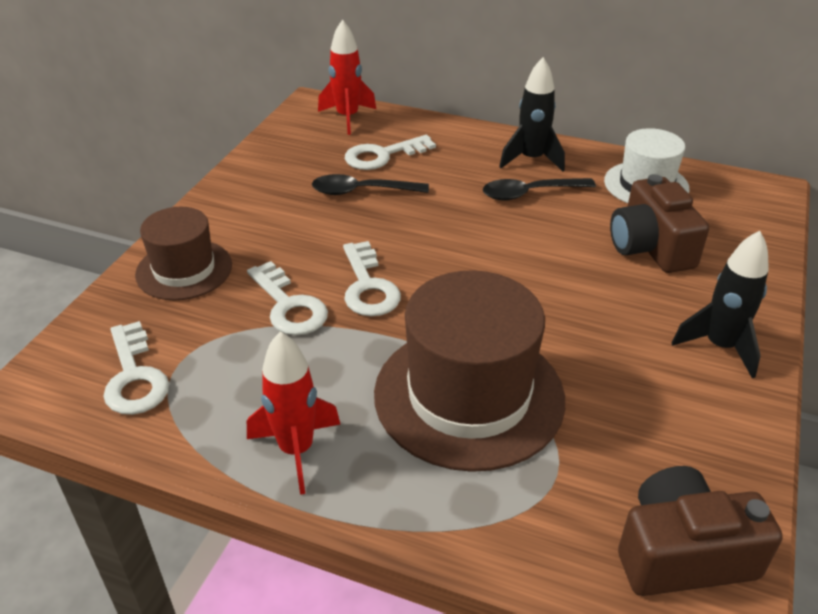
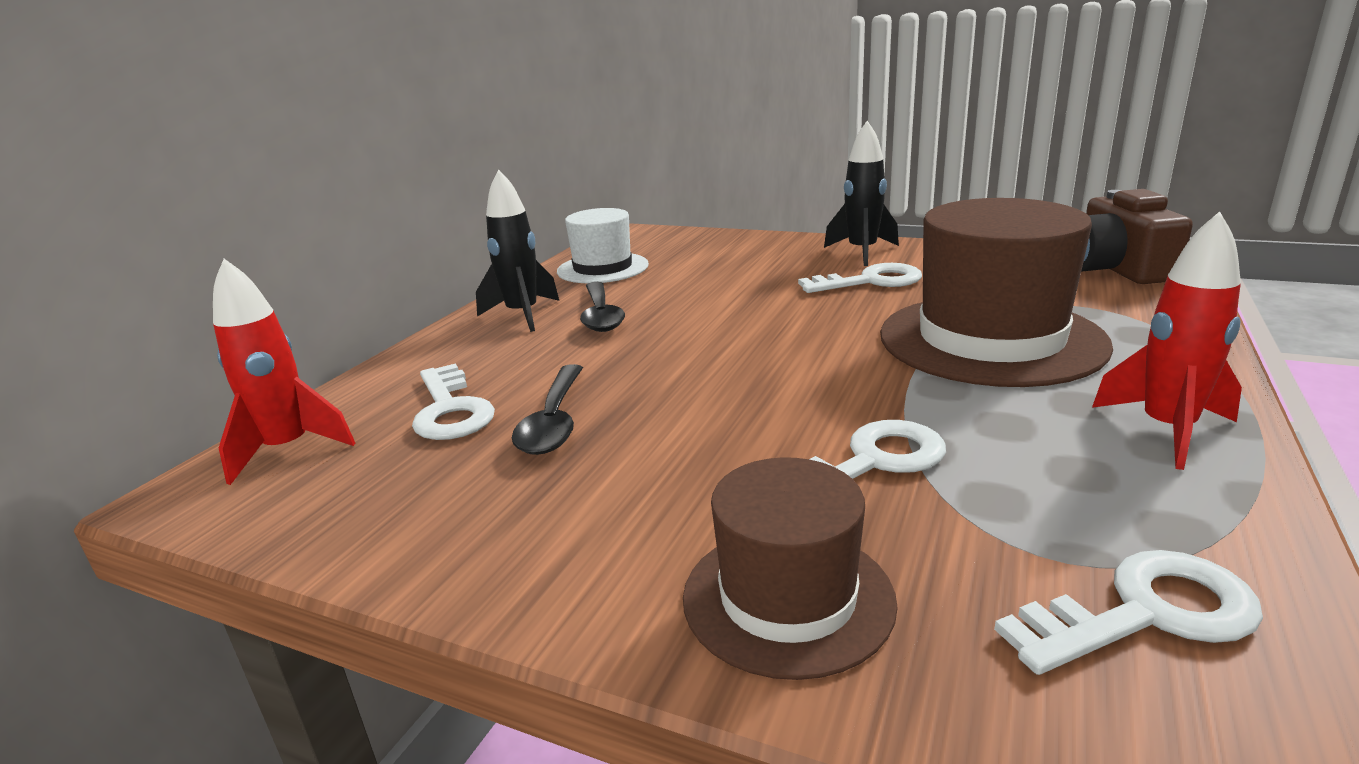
camera: 85 degrees left, 15 degrees down
(368, 287) = (808, 403): white key -> white key (870, 281)
(650, 247) = (716, 269): brown camera -> none

